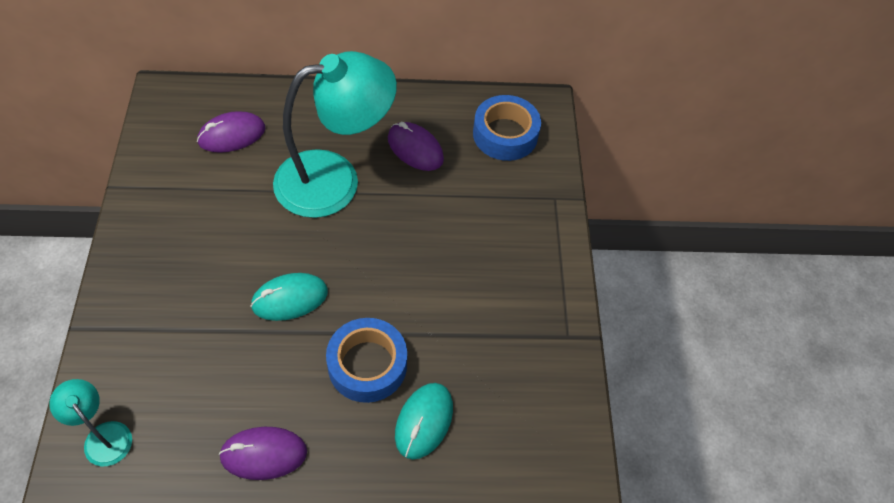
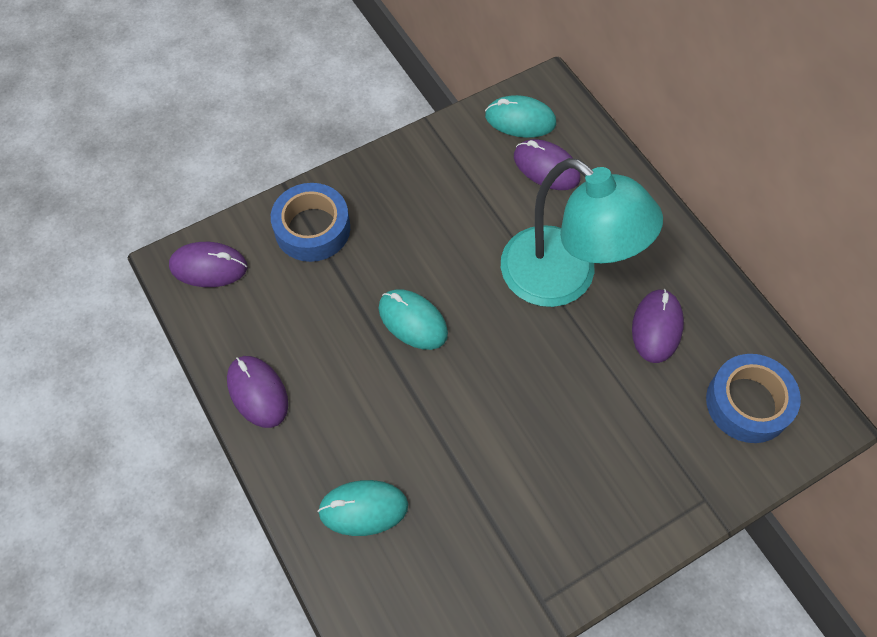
camera: 65 degrees right, 5 degrees up
(103, 435) = (209, 267): turquoise lamp -> purple mouse
(174, 126) = (520, 120): none -> turquoise mouse
(367, 365) = (389, 425): blue tape -> blue tape (312, 229)

